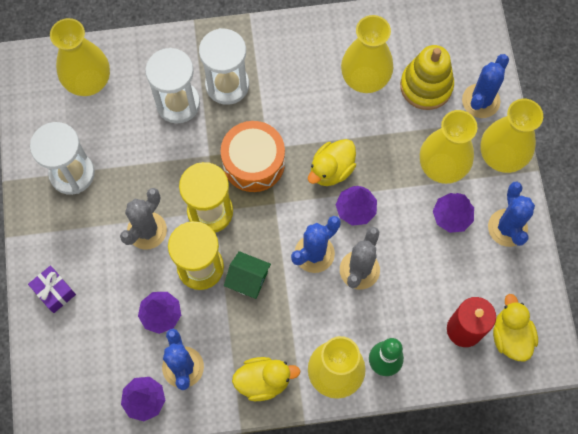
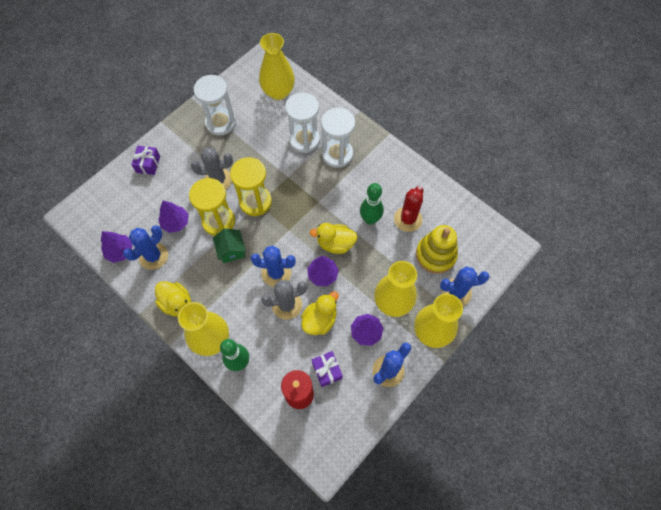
camera: 50 degrees right, 5 degrees down
(253, 162) = (303, 201): orange drum -> none
(333, 115) = (370, 219): none -> green bowling pin
(365, 79) = (408, 219): yellow vase -> red cactus
(461, 284) = (327, 370): none -> purple gift
(510, 336) = (318, 426): yellow duck -> yellow duck (320, 320)

